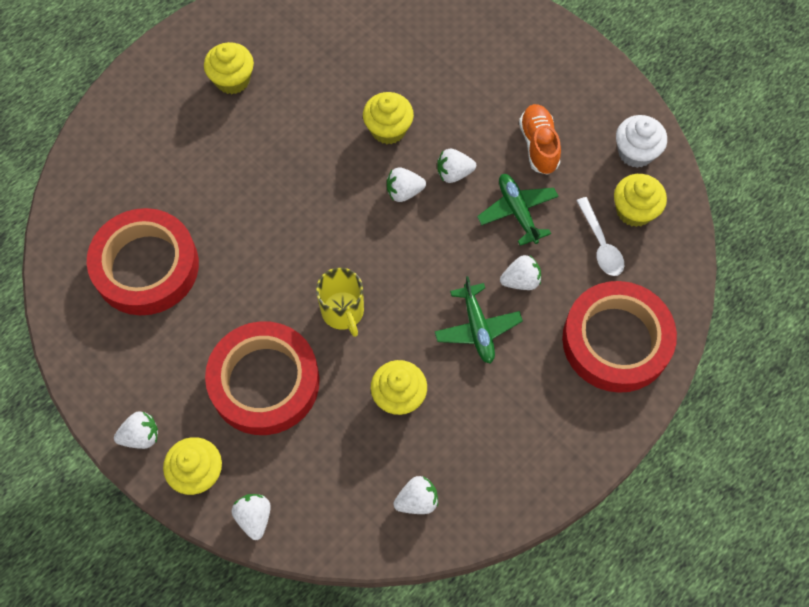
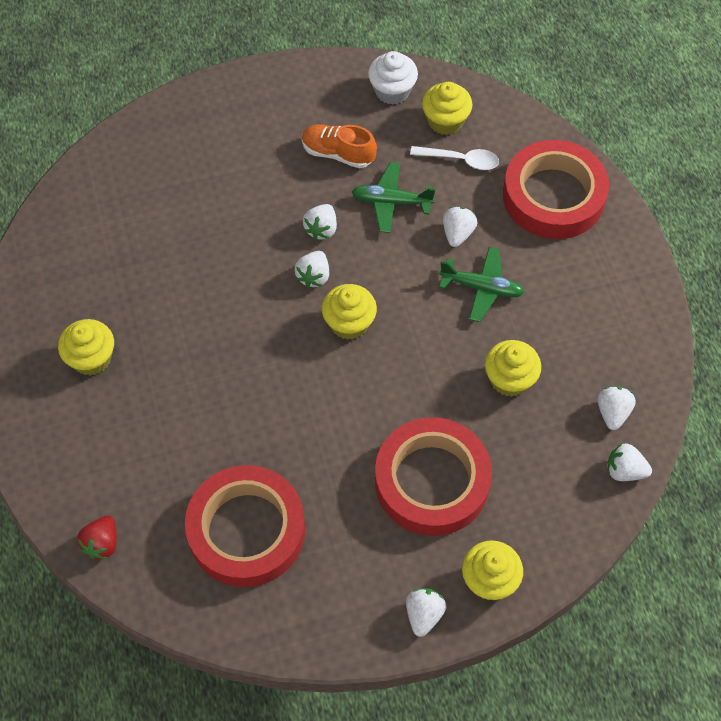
camera: 60 degrees left, 5 degrees down
(83, 175) = (102, 543): none -> red strawberry
(254, 517) = (558, 551): white strawberry -> white strawberry (624, 470)
(343, 312) = (401, 383): yellow mug -> none
(388, 129) = (241, 256): yellow cupcake -> yellow cupcake (349, 323)

